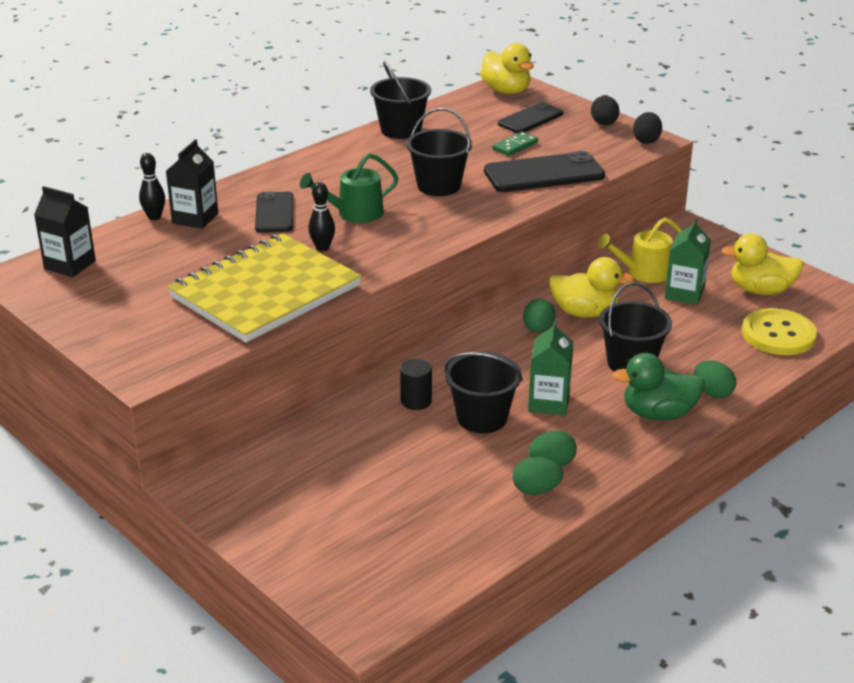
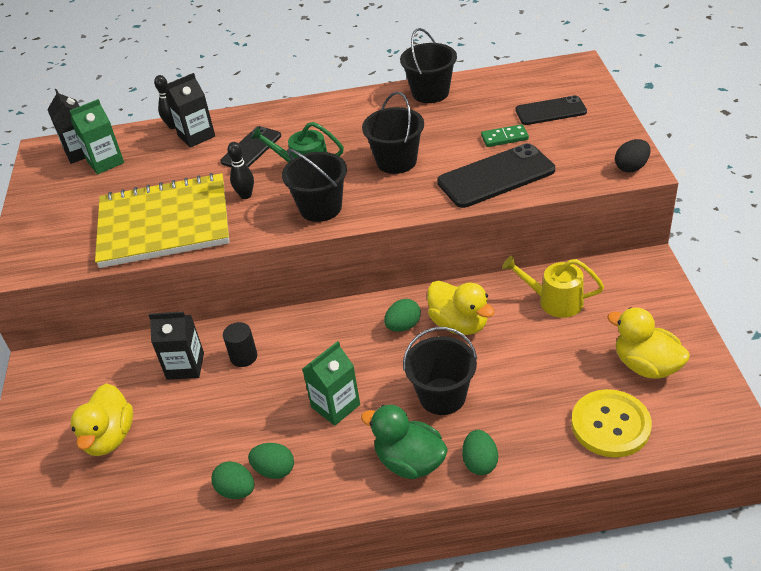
camera: 40 degrees right, 10 degrees up
(365, 428) = (185, 366): none -> black carton
(482, 418) = (271, 396): black bucket -> black bucket (320, 208)
(506, 91) = (562, 74): yellow duck -> yellow duck (109, 437)
(544, 174) = (496, 176): black phone -> black phone turned 45 degrees counterclockwise
(604, 124) = (612, 136): black egg -> none
(684, 293) = (568, 339): green carton -> green carton (105, 162)

